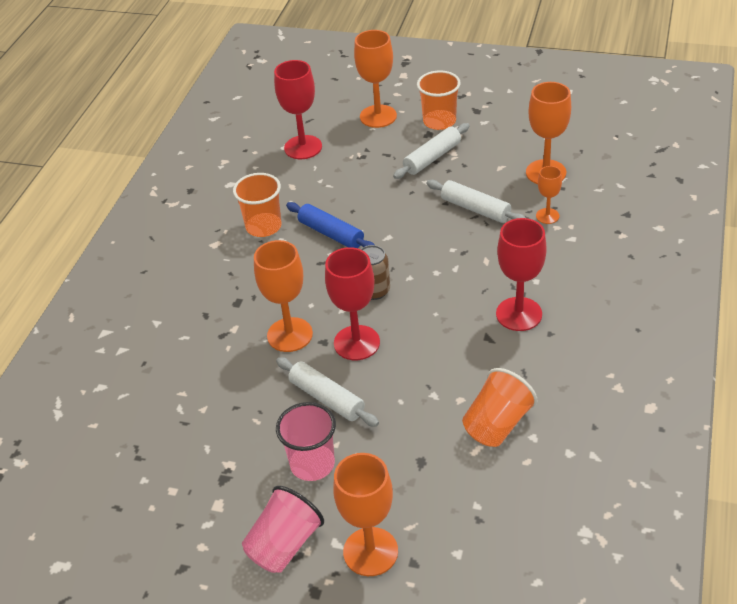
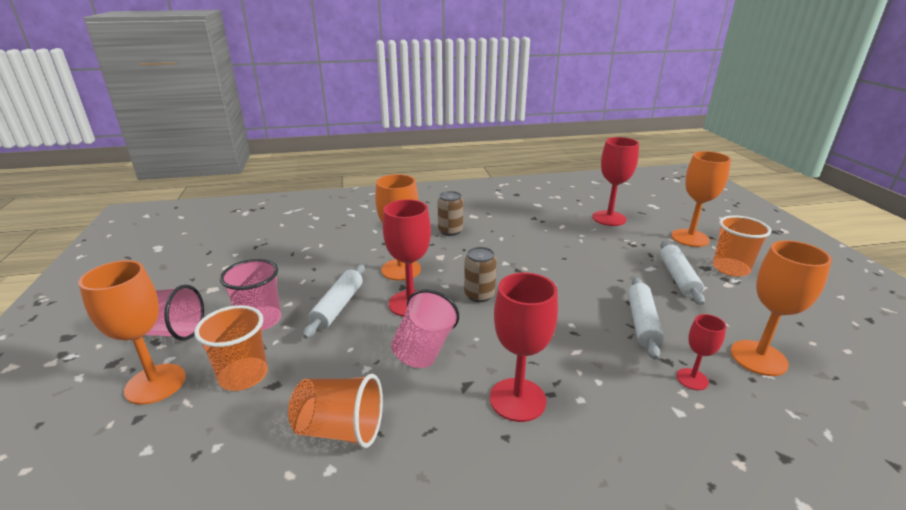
camera: 60 degrees right, 15 degrees down
(236, 273) = (450, 231): none -> brown can
(263, 226) = (507, 227): orange cup -> orange cup (243, 376)
(331, 234) = (527, 256): blue rolling pin -> none
(430, 351) = (424, 349): none -> pink cup
(432, 158) = (678, 278): white rolling pin -> white rolling pin turned 75 degrees clockwise
(547, 216) = (692, 379): orange goblet -> red goblet

